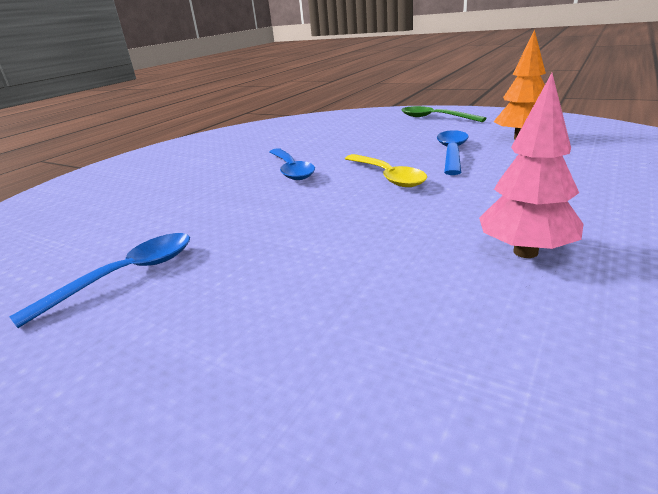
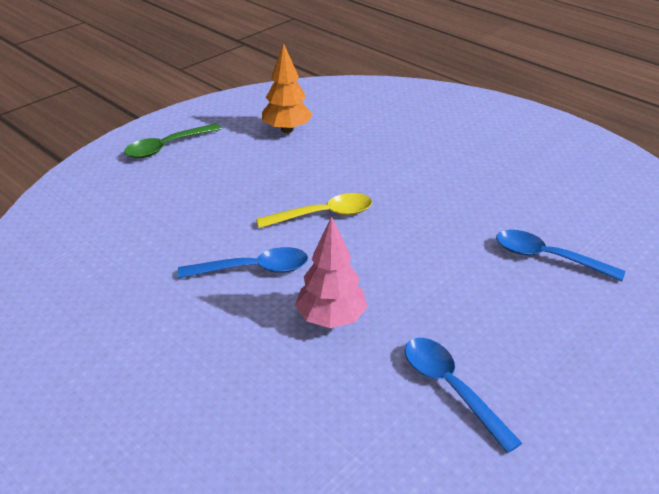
camera: 80 degrees left, 10 degrees up
(452, 153) = (292, 169): blue spoon -> blue spoon (547, 257)
(525, 252) = (484, 195): pink tree -> pink tree (331, 319)

